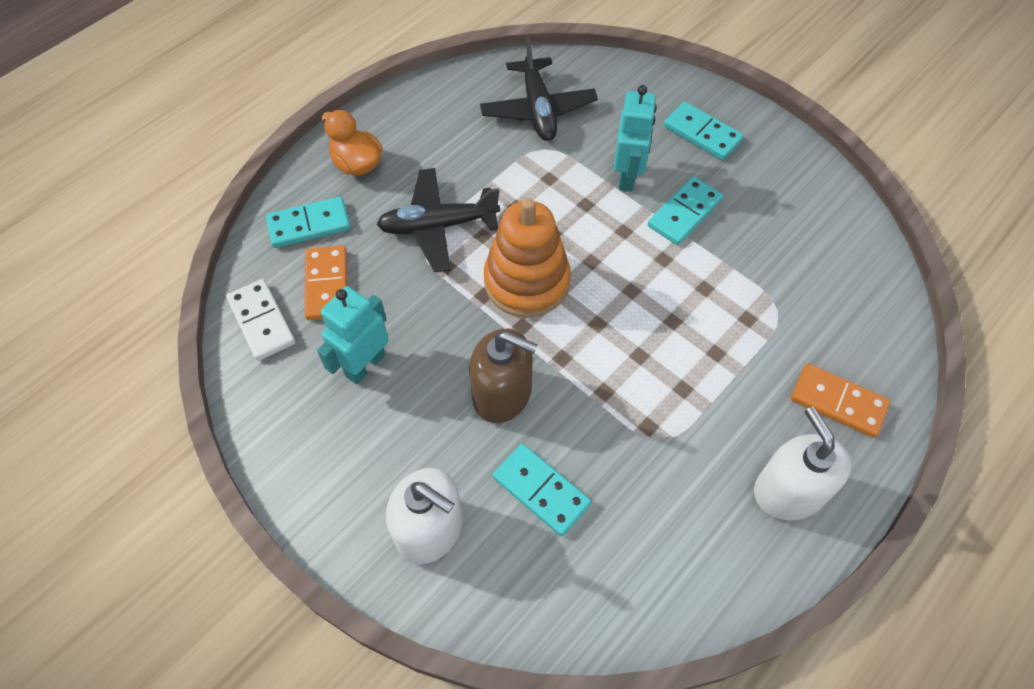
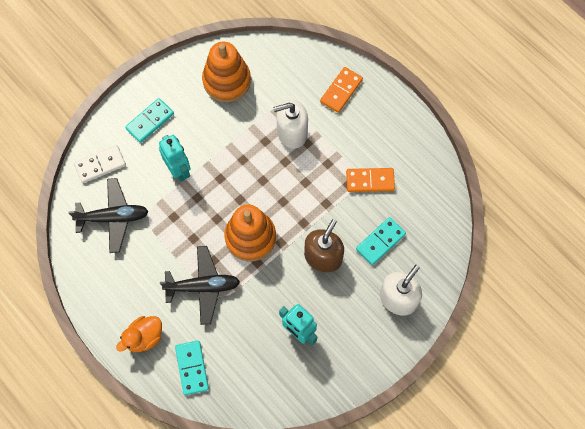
camera: 85 degrees left, 10 degrees up
(262, 321) = (263, 394): white domino -> white domino (100, 165)
(327, 285) = (240, 355): orange domino -> orange domino (370, 181)
(438, 226) = (203, 287): black plane -> black plane turned 90 degrees counterclockwise
(627, 177) = (179, 170): turquoise robot -> turquoise robot turned 45 degrees clockwise
(684, 213) = (211, 142): turquoise domino -> none
(788, 491) = (387, 125): white soap dispenser -> white soap dispenser (292, 132)
(802, 224) = (227, 81): none -> orange stacking toy

